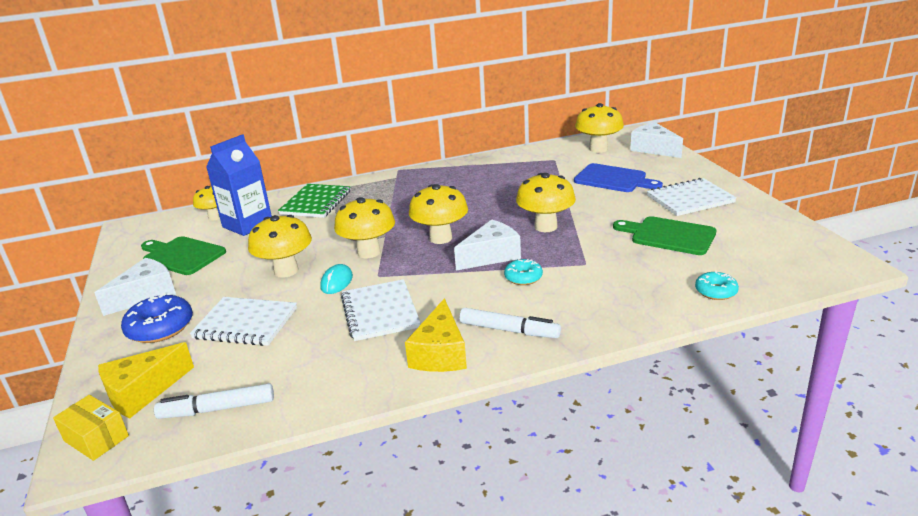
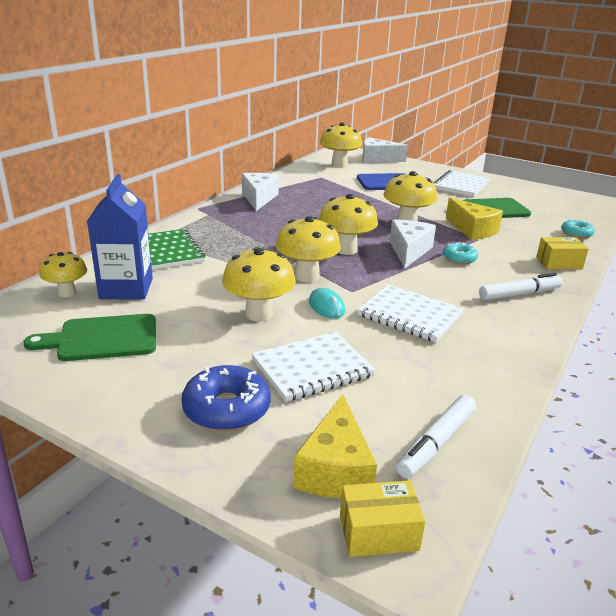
camera: 45 degrees left, 0 degrees up
(146, 295) = (139, 388): white cheese -> white cheese (259, 198)
(440, 353) = (509, 325): yellow cheese -> yellow cheese (472, 230)
(620, 315) = (559, 263): none -> yellow box

